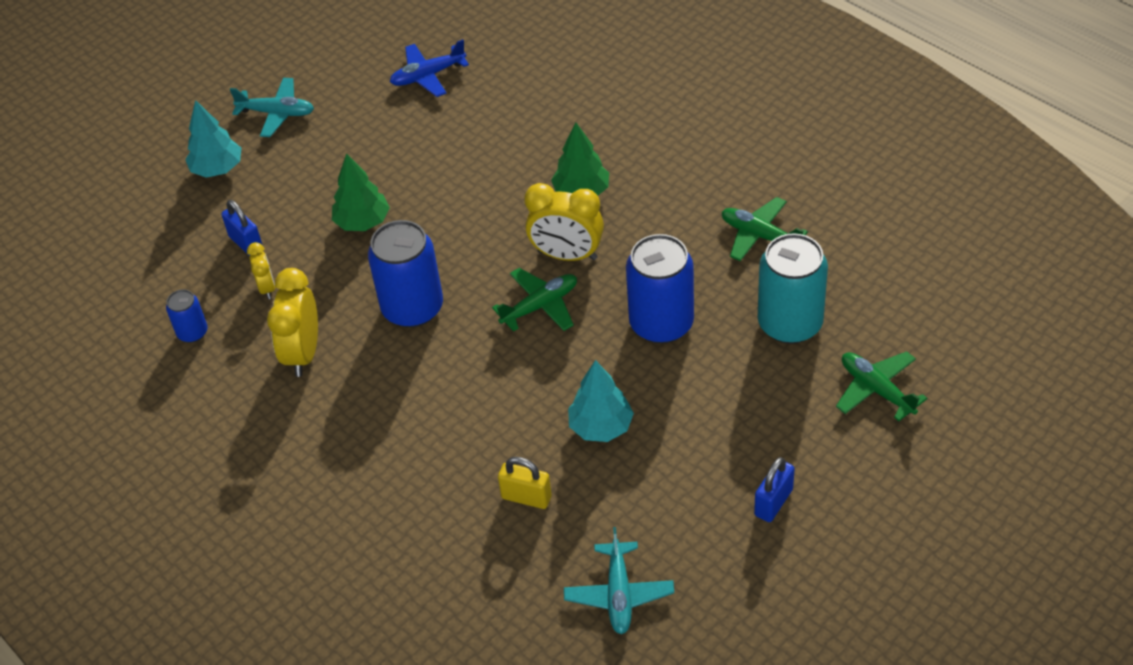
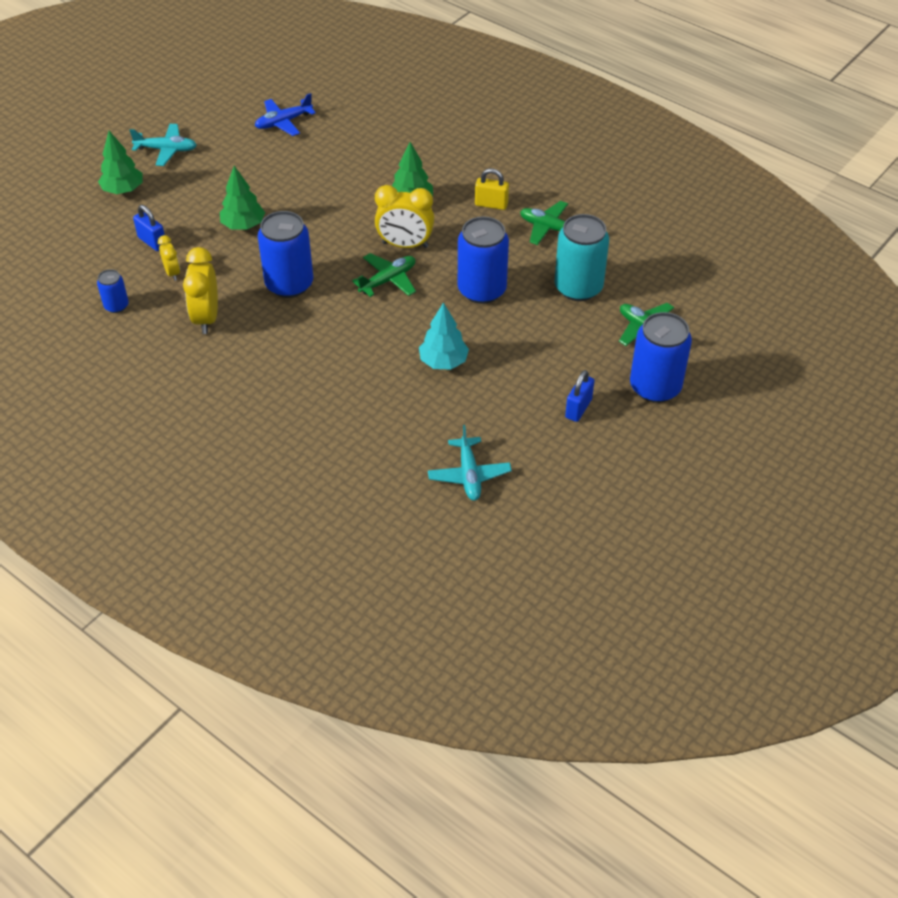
camera: 10 degrees left, 0 degrees up
(217, 169) = (123, 190): turquoise tree -> green tree
(526, 497) = (391, 412): yellow padlock -> yellow padlock (491, 204)
(880, 475) = (655, 387): none -> blue can

